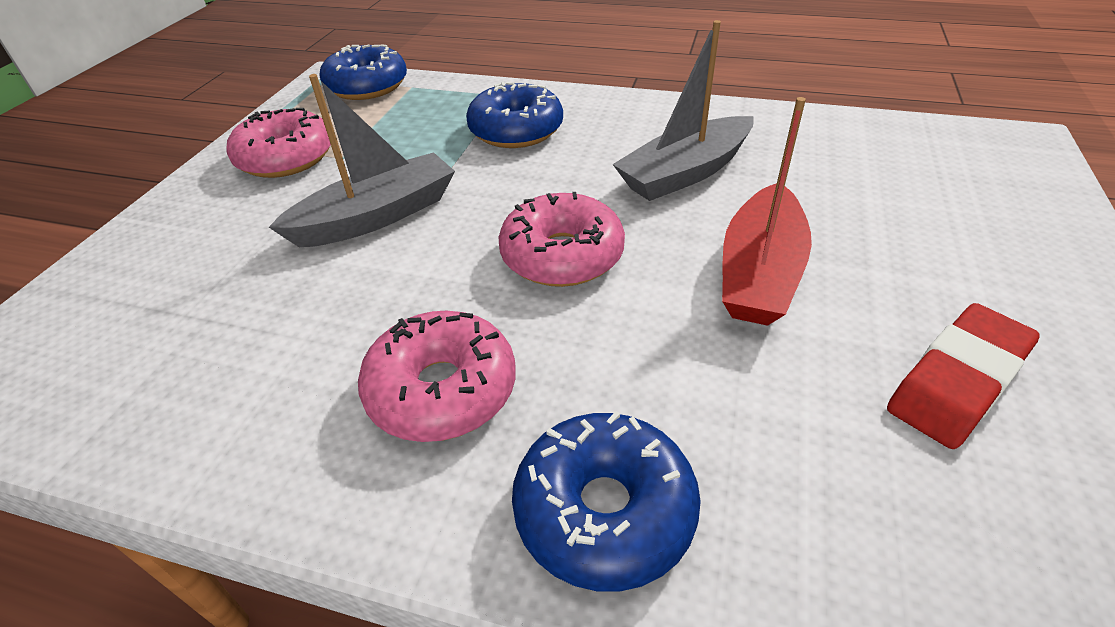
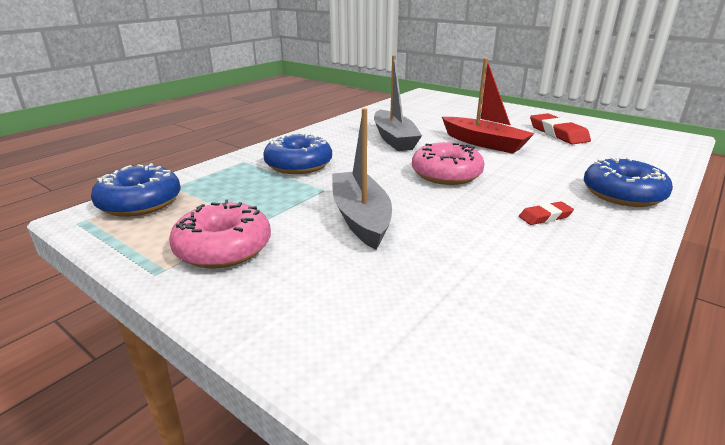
camera: 70 degrees left, 15 degrees down
(442, 390) = (545, 216): pink donut -> red eraser

